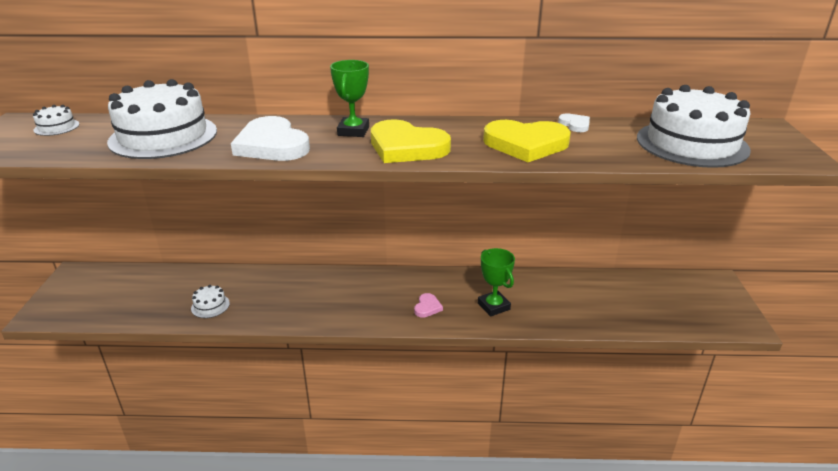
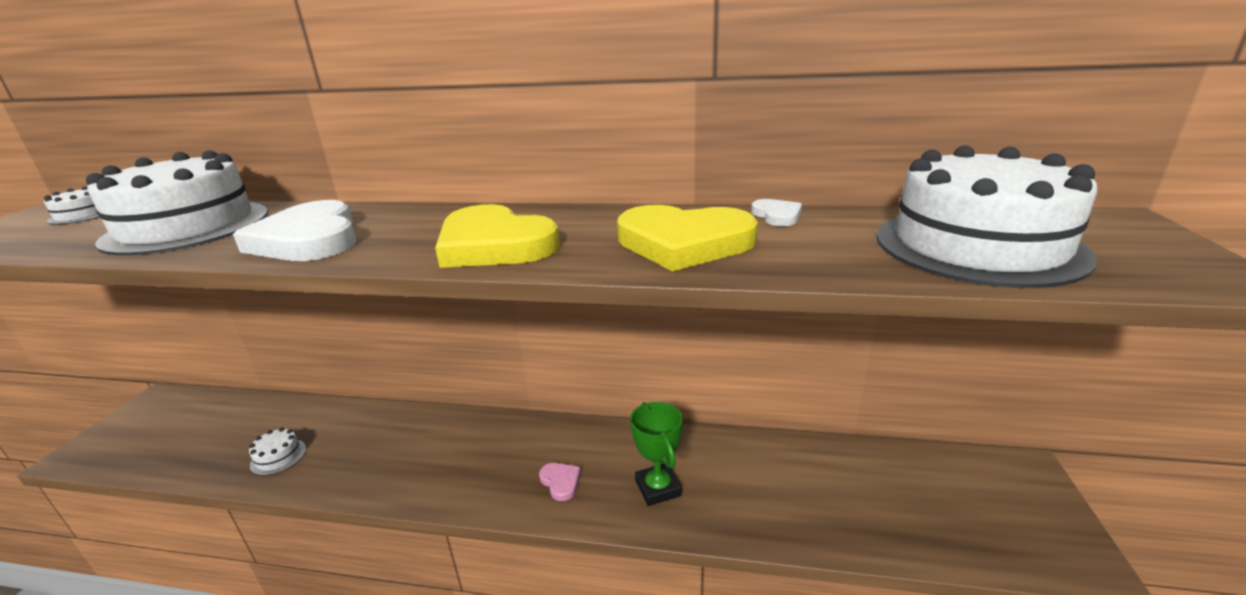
camera: 10 degrees right, 5 degrees down
(353, 131) = (439, 222): green trophy -> none
(427, 307) = (561, 482): pink heart -> pink heart turned 60 degrees counterclockwise

